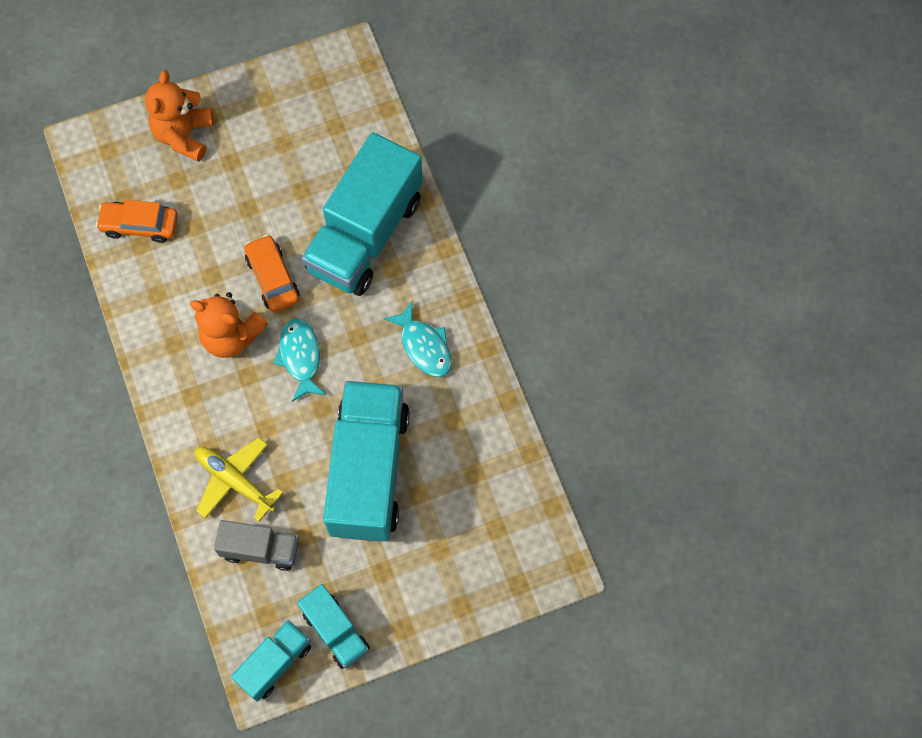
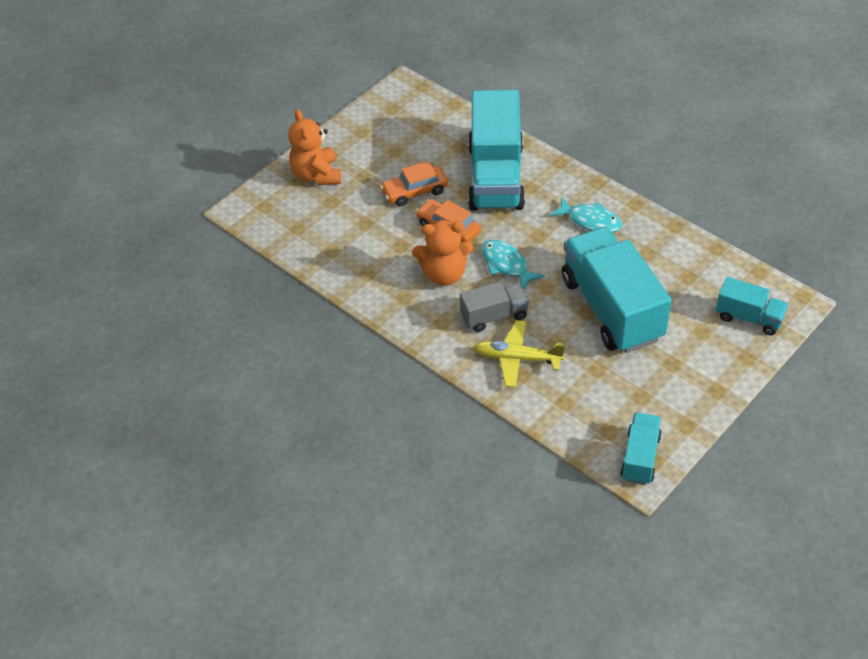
camera: 25 degrees left, 20 degrees down
(140, 225) = (323, 239): orange car -> orange car (415, 191)
(260, 549) = (570, 392): grey truck -> grey truck (494, 316)
(335, 631) = (668, 415): turquoise truck -> turquoise truck (749, 318)

